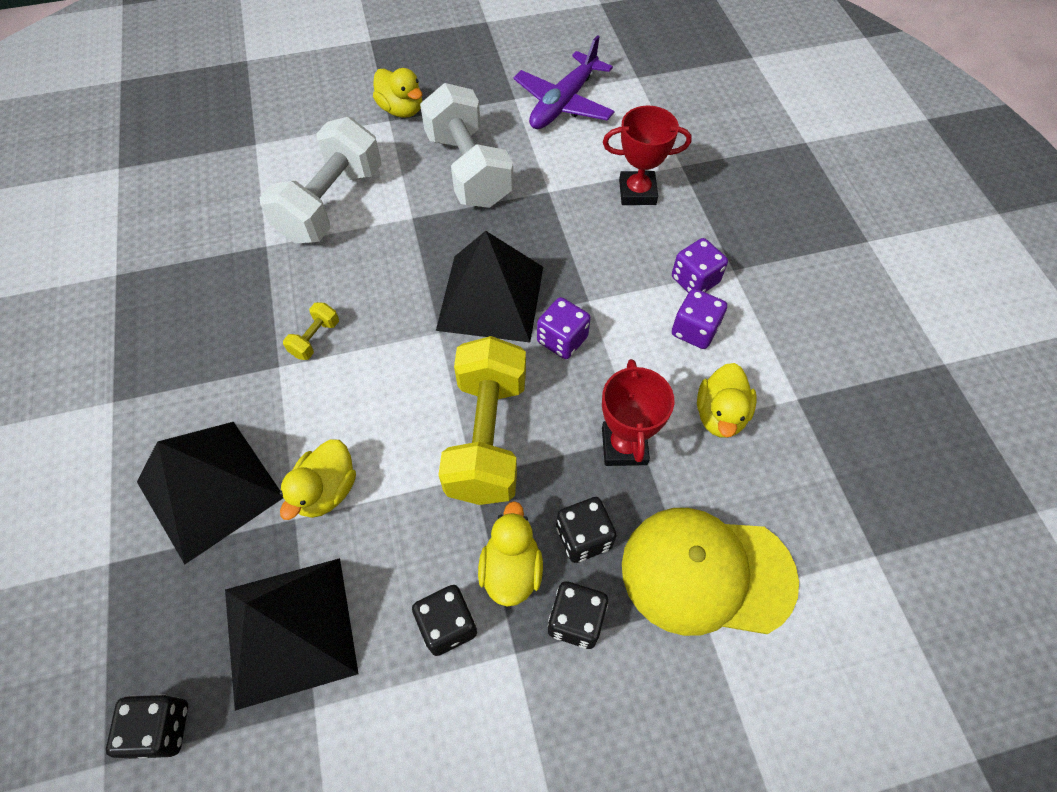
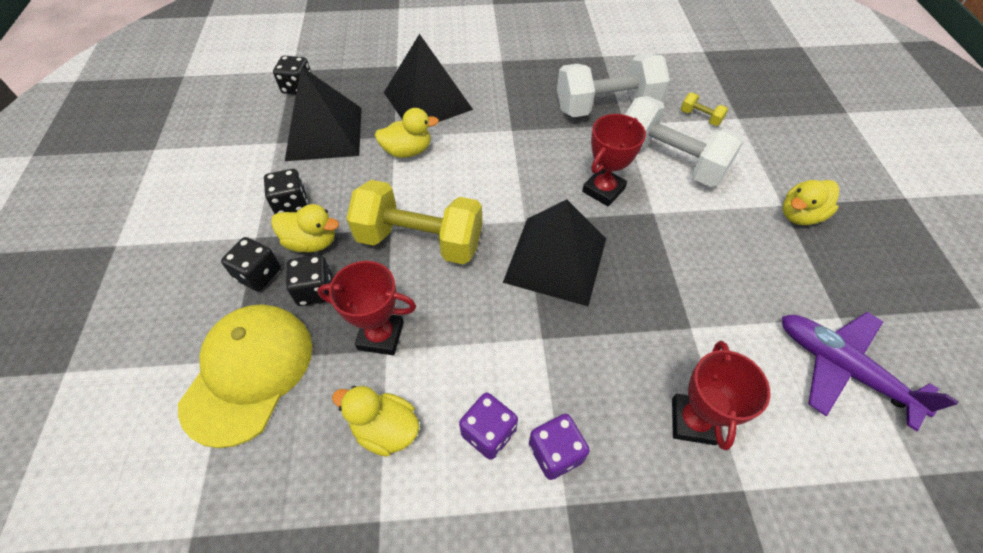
camera: 100 degrees right, 5 degrees down
(315, 339) = (532, 148): yellow dumbbell -> yellow dumbbell (700, 117)
(326, 490) = (407, 151): yellow duck -> yellow duck turned 135 degrees clockwise
(383, 261) = (603, 190): none -> red trophy
(469, 170) = (718, 261): white dumbbell -> white dumbbell (606, 107)
(562, 340) = (500, 307): purple dice -> none

